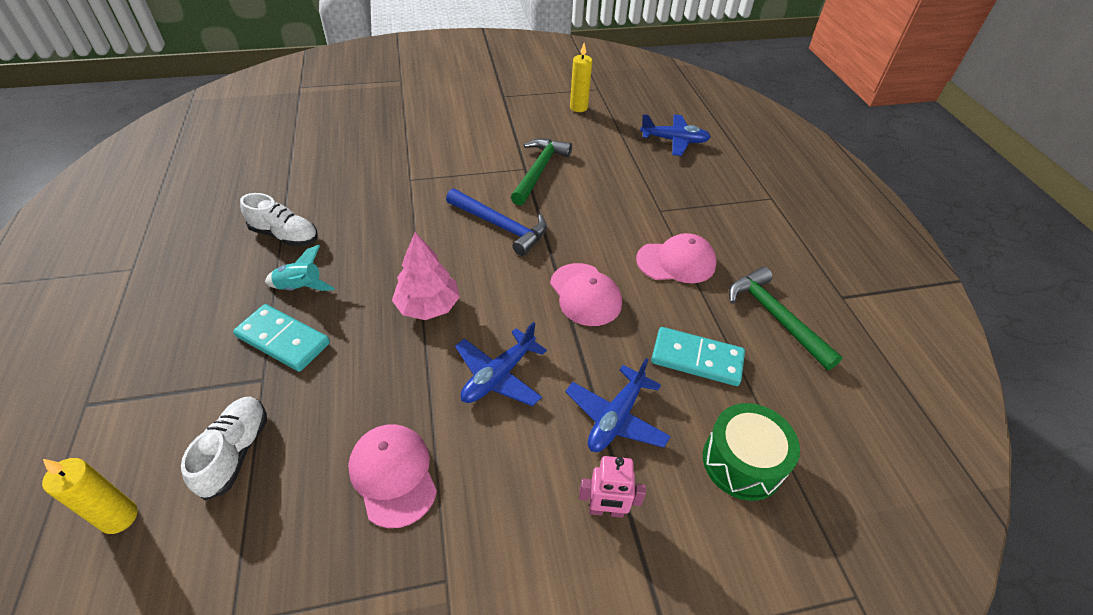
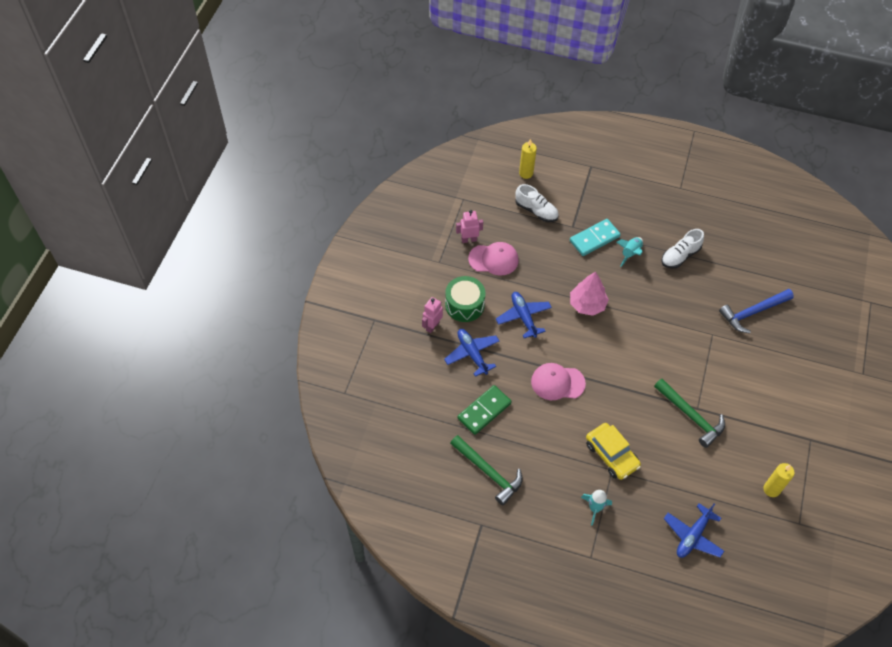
camera: 120 degrees right, 10 degrees up
(358, 548) = (469, 239): none -> pink robot
(500, 226) = (639, 366): blue hammer -> blue hammer (752, 312)
(642, 216) = (611, 455): none -> yellow car
(676, 262) = (559, 448): pink cap -> none
(696, 359) = (484, 411): turquoise domino -> green domino
(718, 210) = (594, 508): none -> turquoise rocket
(742, 462) = (420, 392): green drum -> green drum (464, 305)
(775, 317) = (488, 472): green hammer -> green hammer turned 45 degrees clockwise

